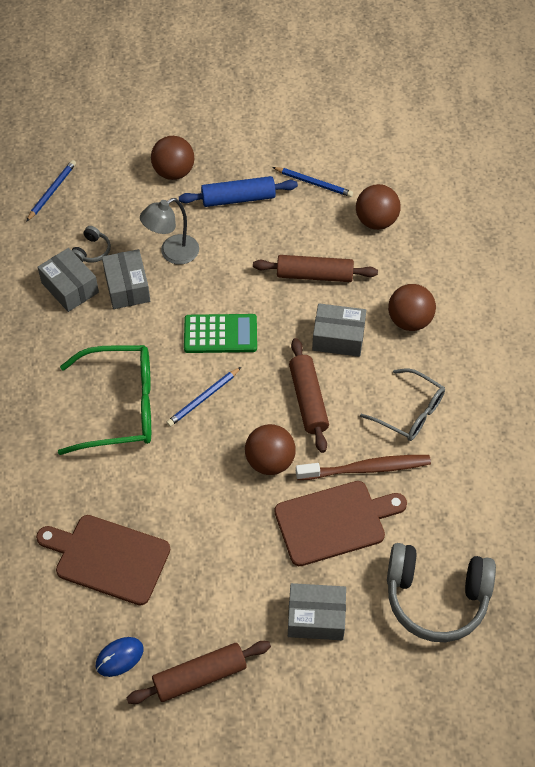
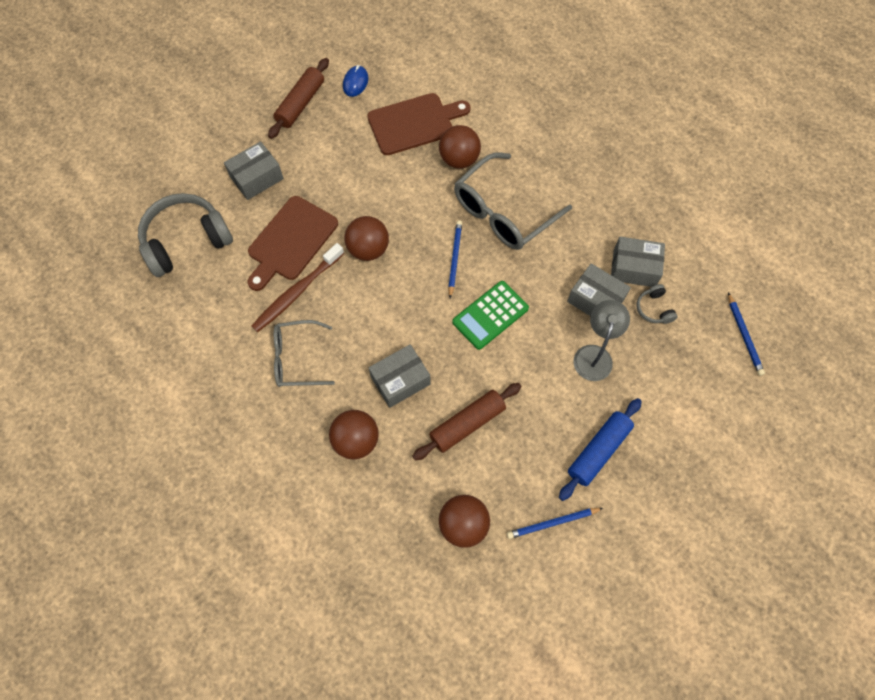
camera: 140 degrees right, 10 degrees up
(121, 407) = (503, 212): green glasses -> grey glasses
(174, 172) = (677, 434): brown ball -> brown ball (459, 159)
(308, 400) = (380, 312): brown rolling pin -> none

